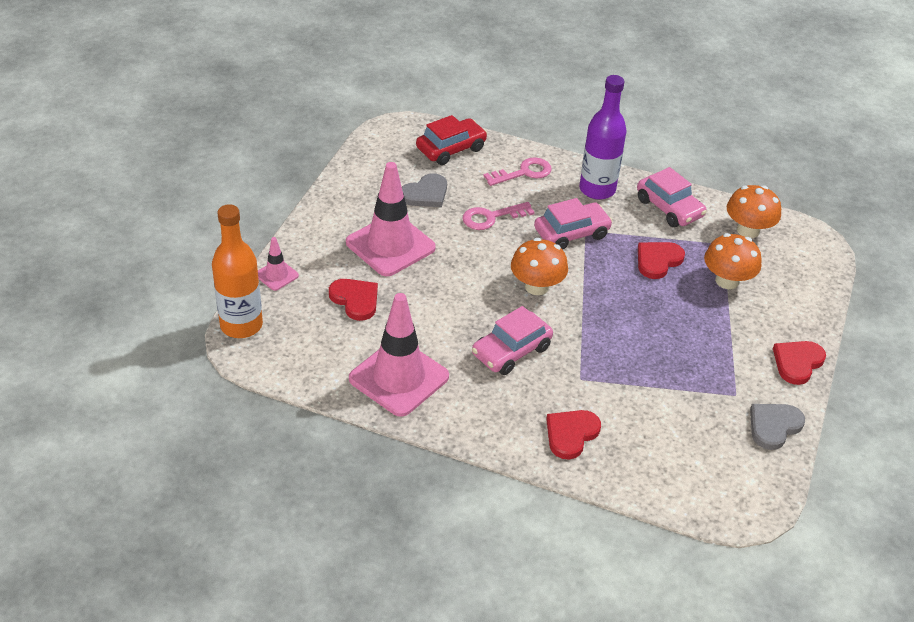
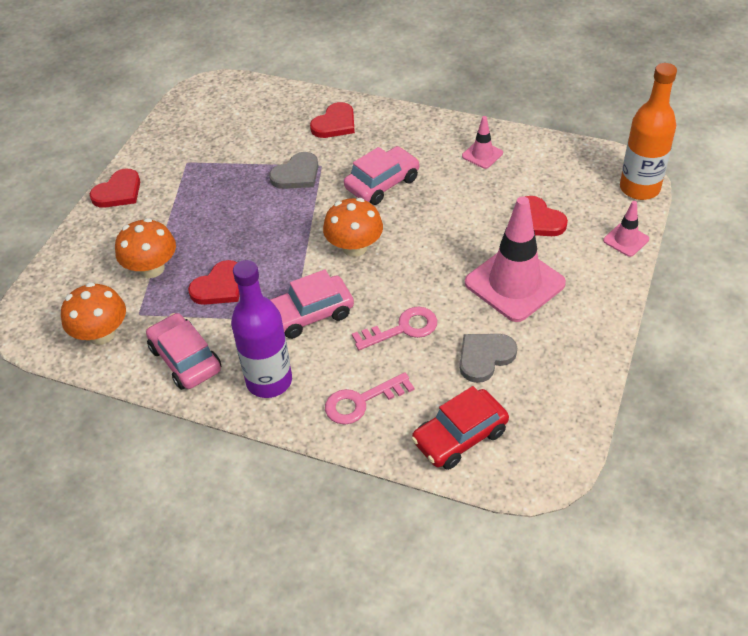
camera: 175 degrees left, 5 degrees up
(399, 378) = (482, 154): pink traffic cone -> pink traffic cone, size x0.47
(773, 426) = (164, 140): grey heart -> grey heart (297, 174)

